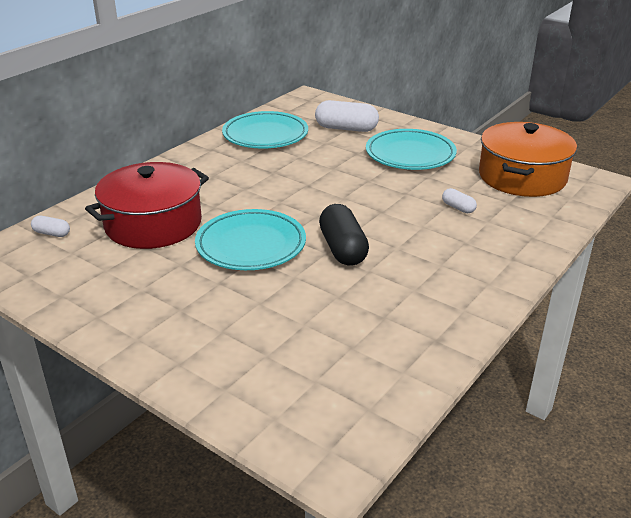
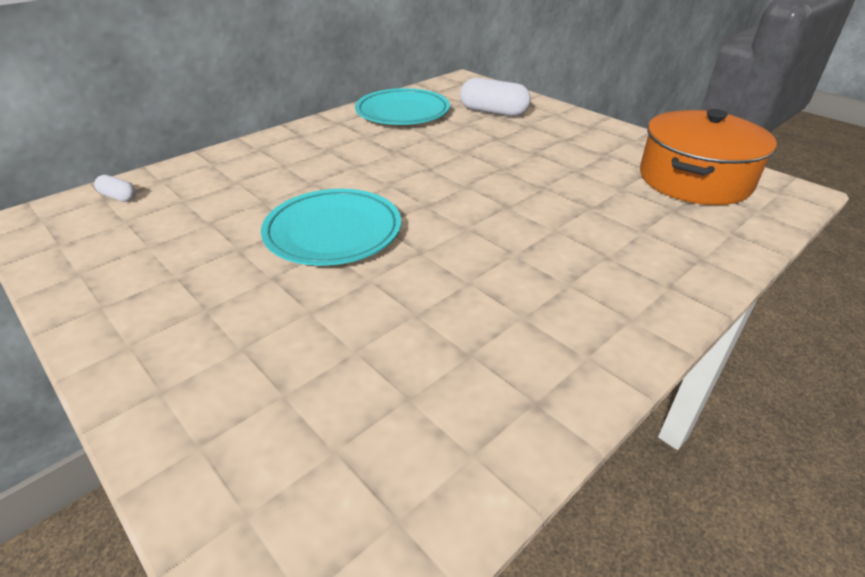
camera: 10 degrees right, 5 degrees up
(153, 224) = (234, 196): red pot -> none
(343, 249) = (444, 249): black capsule -> none
(410, 154) = (559, 144): turquoise plate -> none
(458, 208) = (606, 210): white capsule -> none

